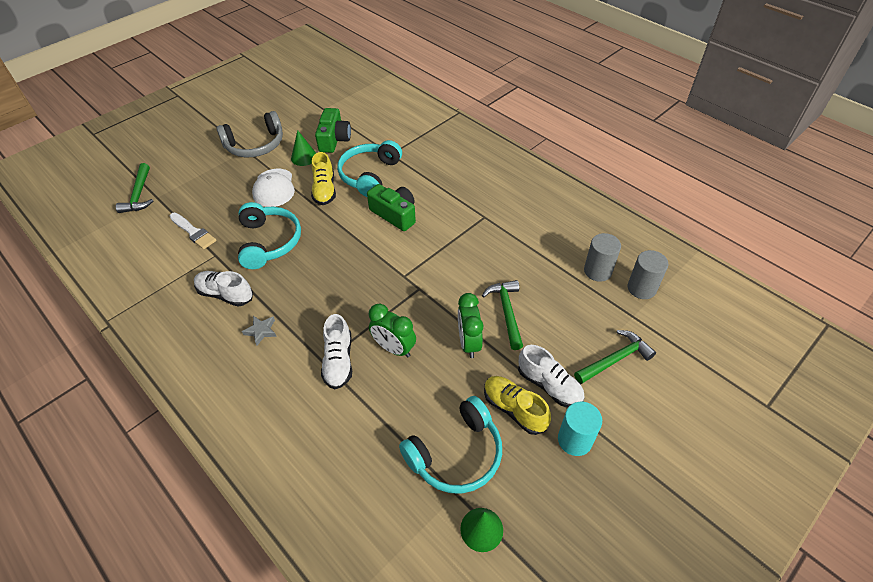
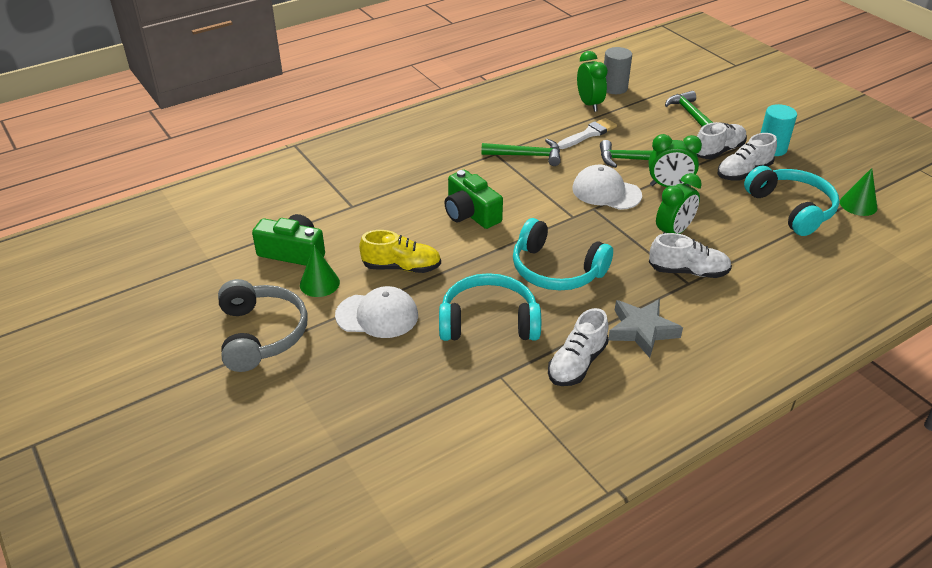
camera: 80 degrees left, 10 degrees down
(139, 195) = (326, 479): green hammer -> green hammer (527, 155)
(193, 232) = (445, 402): white brush -> white brush (588, 134)
(261, 331) = (642, 330): grey star -> grey star, size x1.73
(369, 175) = (388, 227): turquoise headphones -> turquoise headphones (556, 270)
(395, 214) = (470, 213): green camera -> green camera turned 90 degrees counterclockwise
(446, 295) = (606, 192): none -> white cap
(514, 409) = (743, 172): yellow shoe -> white shoe
(597, 271) = (589, 104): grey cylinder -> green clock

